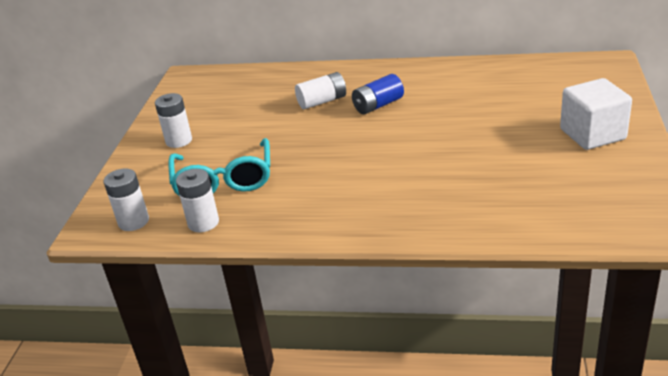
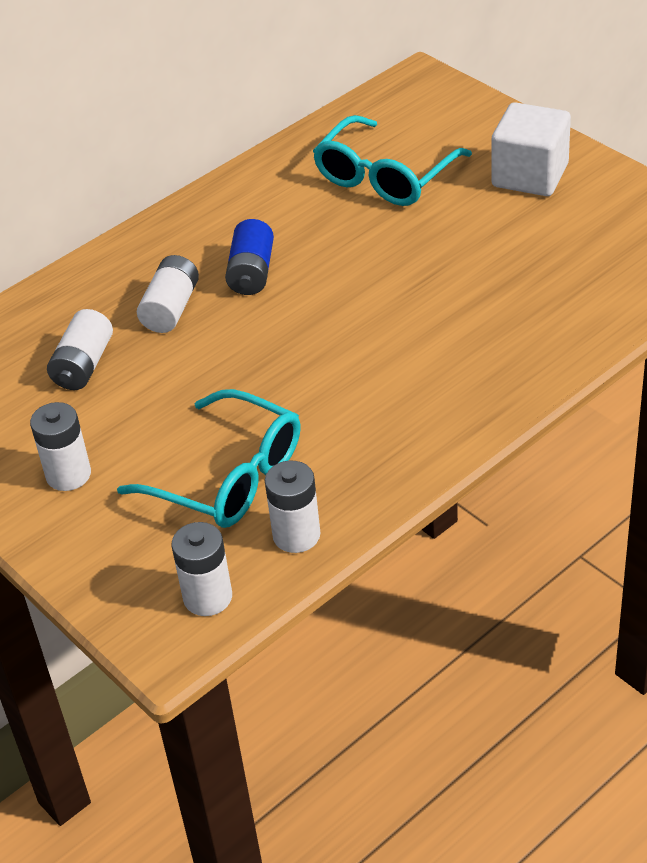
camera: 50 degrees left, 10 degrees up
(255, 104) = (83, 365): none -> white battery
(511, 97) = (385, 177): none -> turquoise glasses

